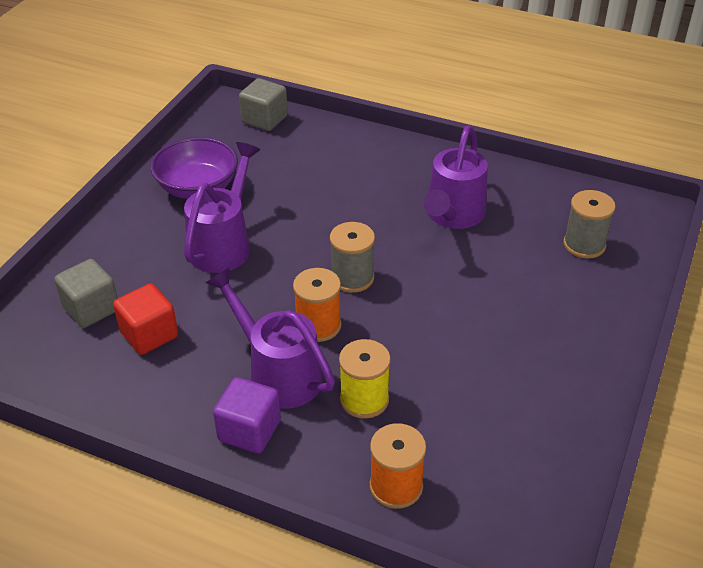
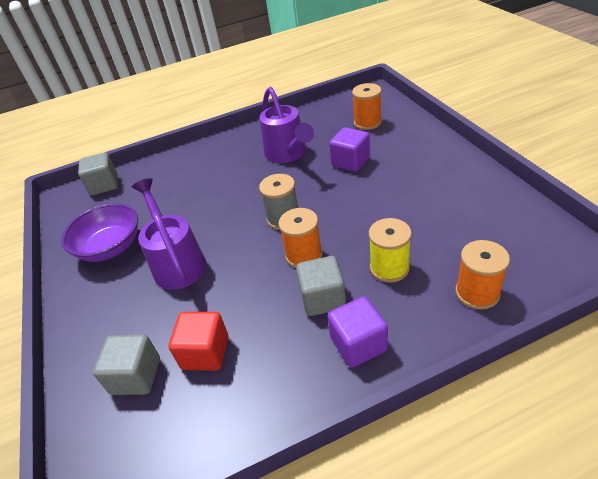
camera: 40 degrees left, 0 degrees up
(278, 373) = (323, 298): purple watering can -> grey cube
(495, 274) = (350, 162): none -> purple cube
(584, 245) = (367, 122): grey spool -> orange spool

